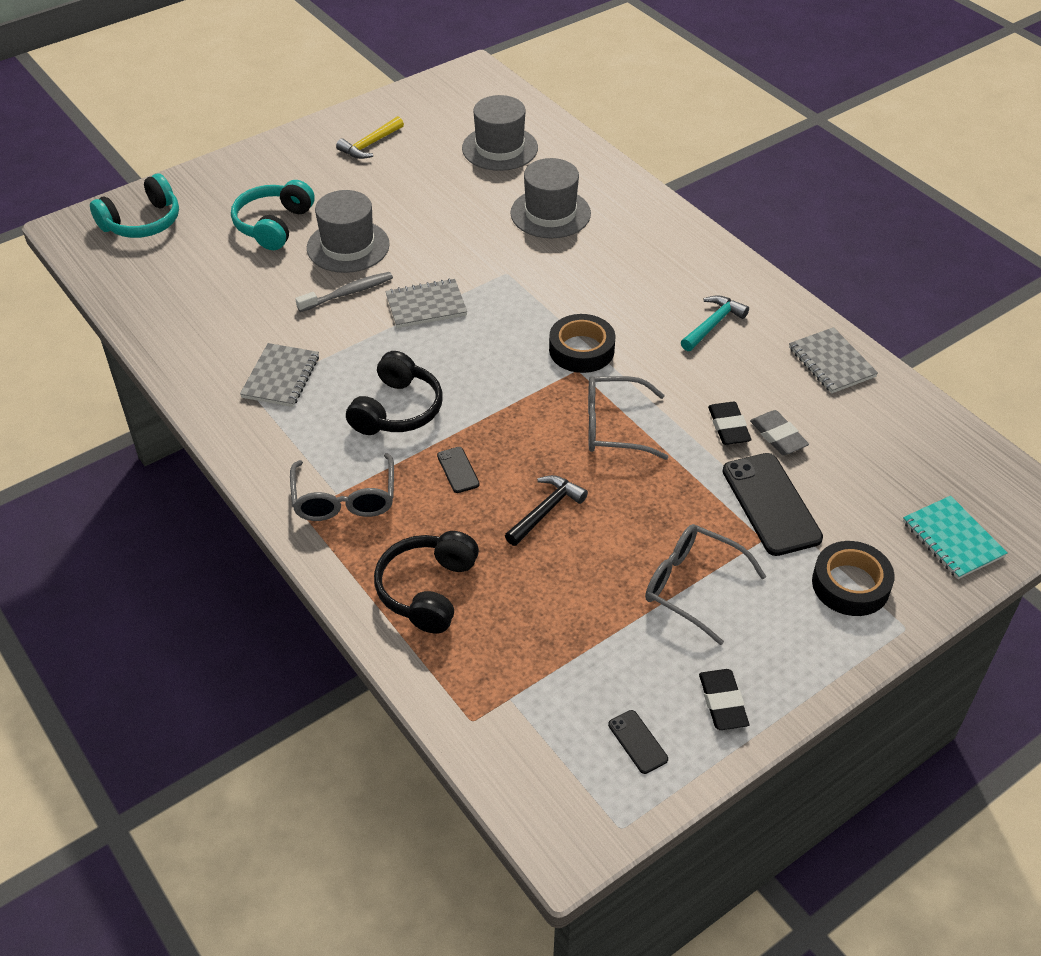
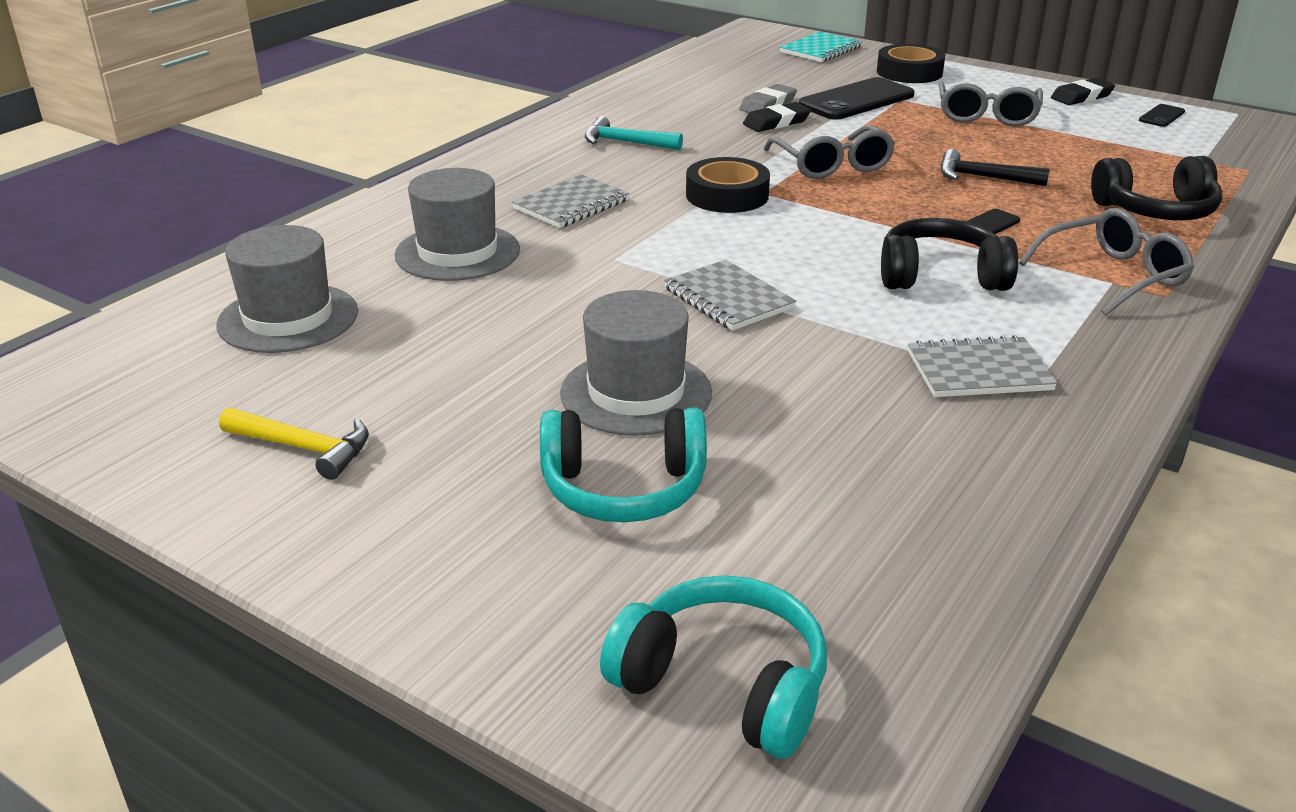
camera: 110 degrees left, 15 degrees down
(348, 293) = (751, 364): grey toothbrush -> none
(831, 362) = (643, 95): grey notebook -> grey notebook (571, 205)

